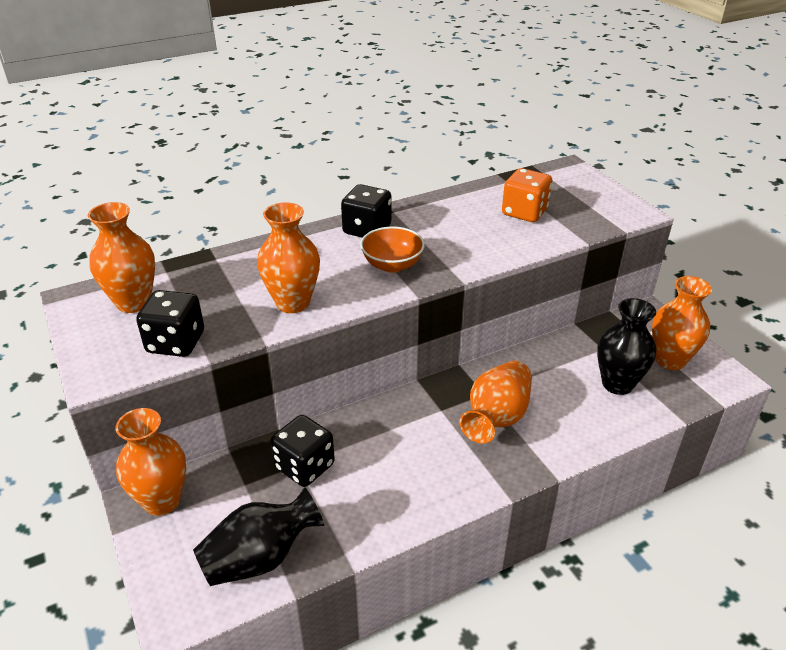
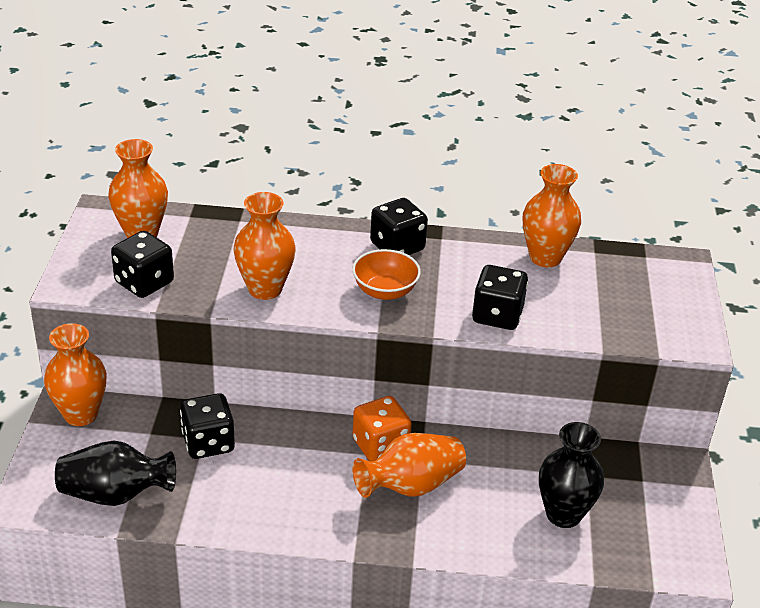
camera: 30 degrees right, 0 degrees up
(492, 249) = (497, 315): none -> black dice
(524, 212) = (573, 292): orange dice -> orange dice (380, 446)
(670, 360) = (647, 519): orange vase -> orange vase (545, 257)

